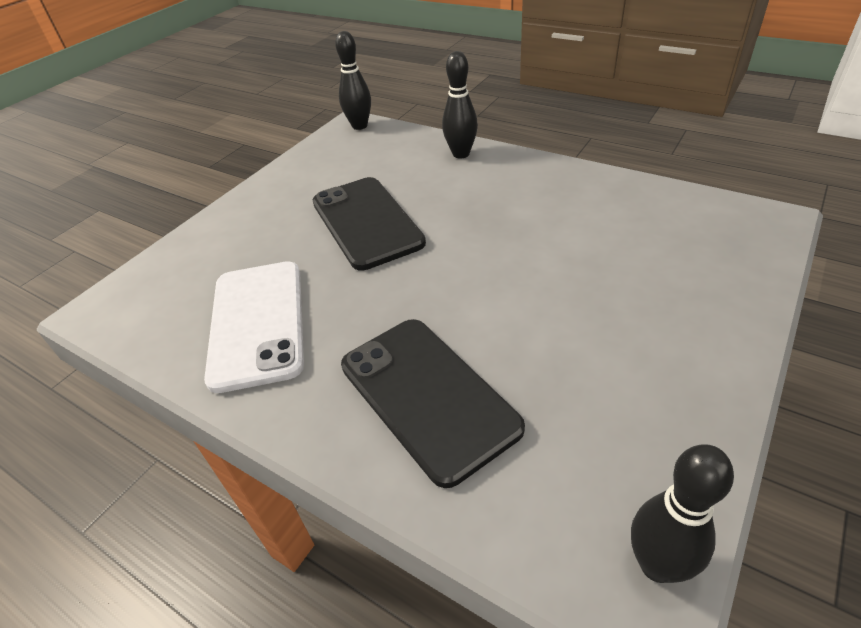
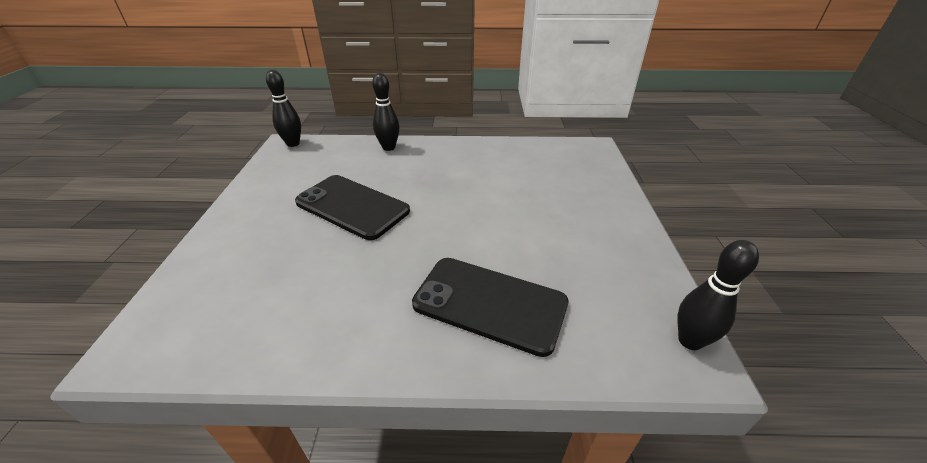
camera: 35 degrees left, 5 degrees down
(258, 323) = (315, 303): white phone -> none

